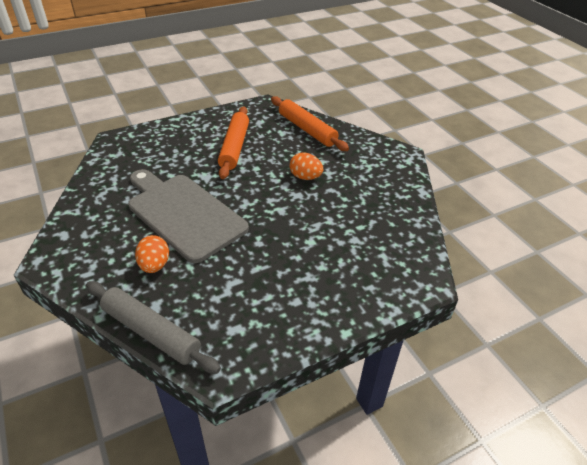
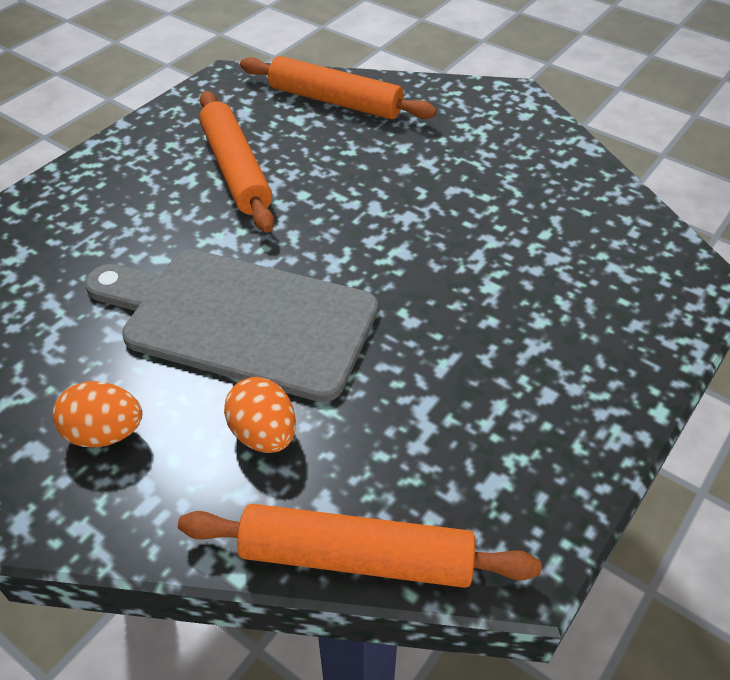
camera: 25 degrees left, 5 degrees up
(151, 332) = (356, 557): grey rolling pin -> orange rolling pin
(305, 177) = (397, 182): orange egg -> orange egg (105, 433)

